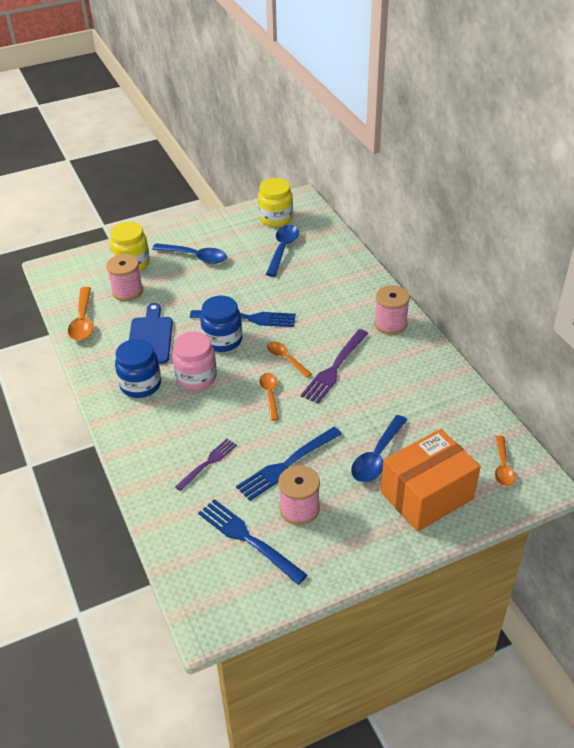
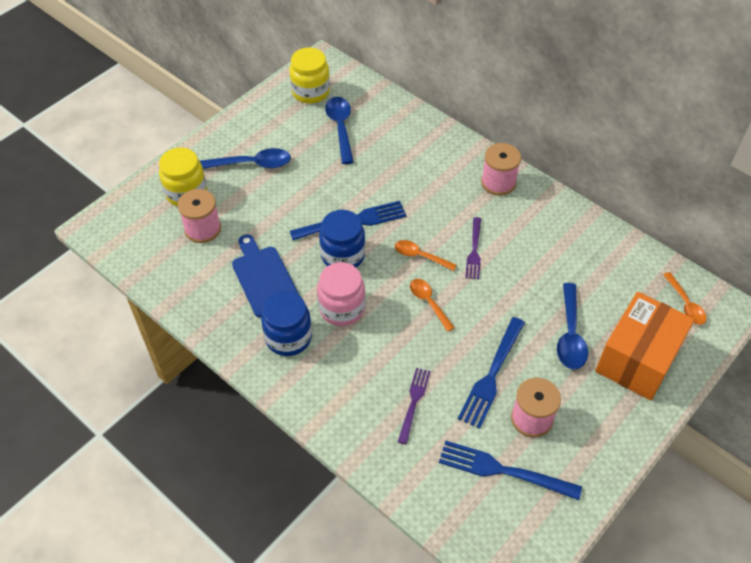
camera: 25 degrees left, 10 degrees up
(83, 321) = (175, 281): orange spoon -> none
(335, 368) = (474, 250): purple fork -> purple fork, size x0.64

